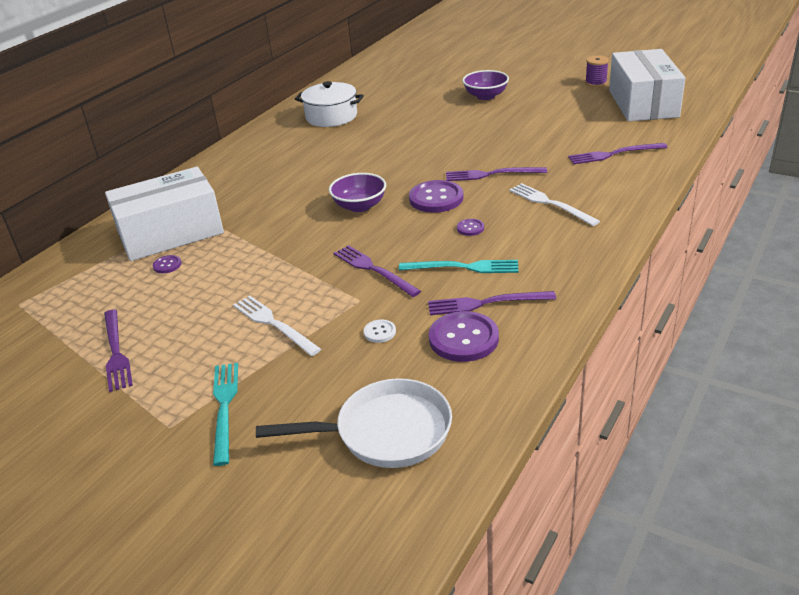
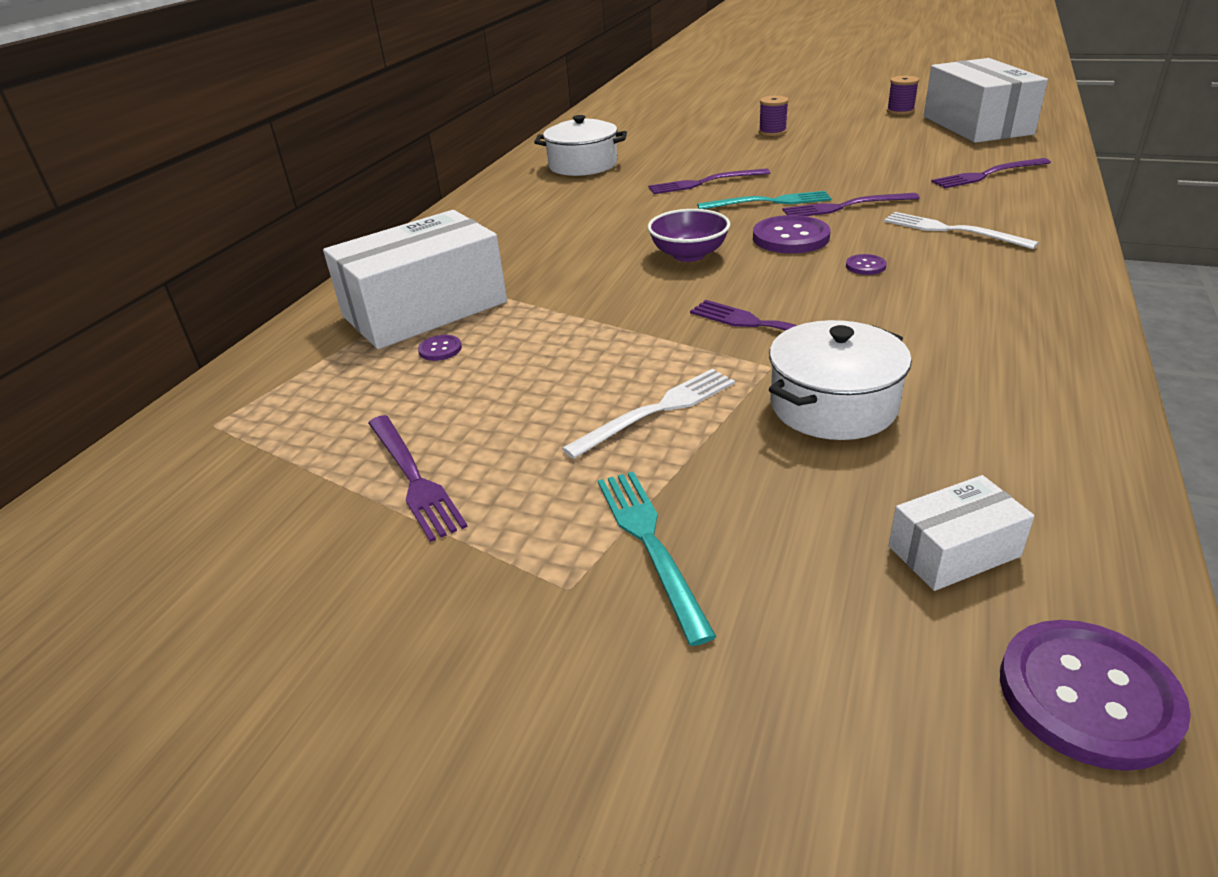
camera: 10 degrees left, 0 degrees up
(274, 324) = (657, 411): white fork -> white fork turned 105 degrees clockwise
(379, 332) = (833, 405): white button -> white pot
(385, 432) = (954, 551): white pan -> white box
(463, 267) = (893, 312): turquoise fork -> turquoise fork (769, 202)
(463, 338) = (969, 401): purple button -> purple button (1088, 695)
(485, 96) = (772, 132): purple bowl -> purple spool
(486, 303) = (964, 352): purple fork -> purple fork (704, 182)

